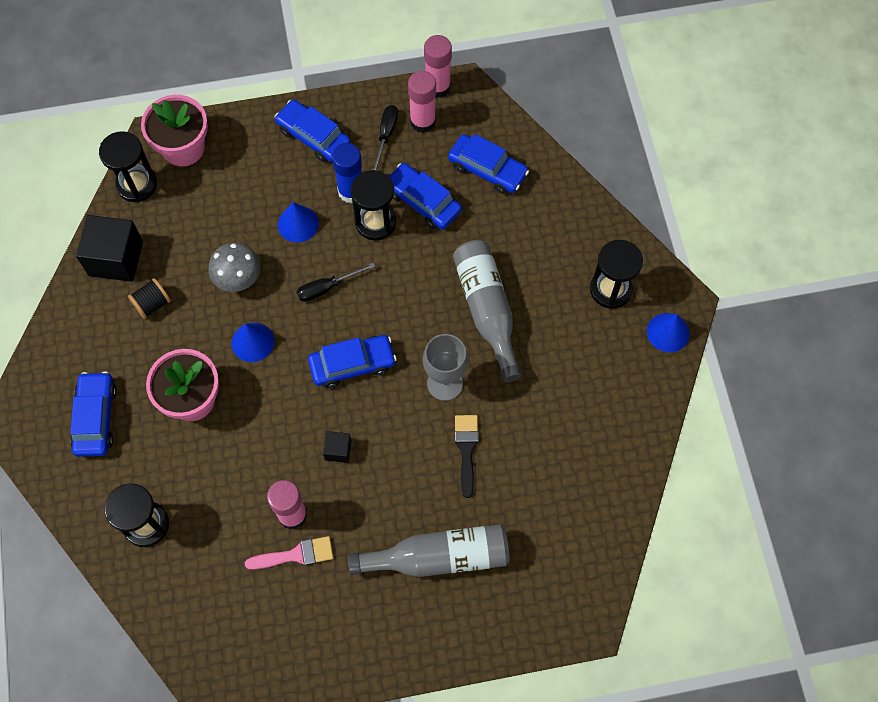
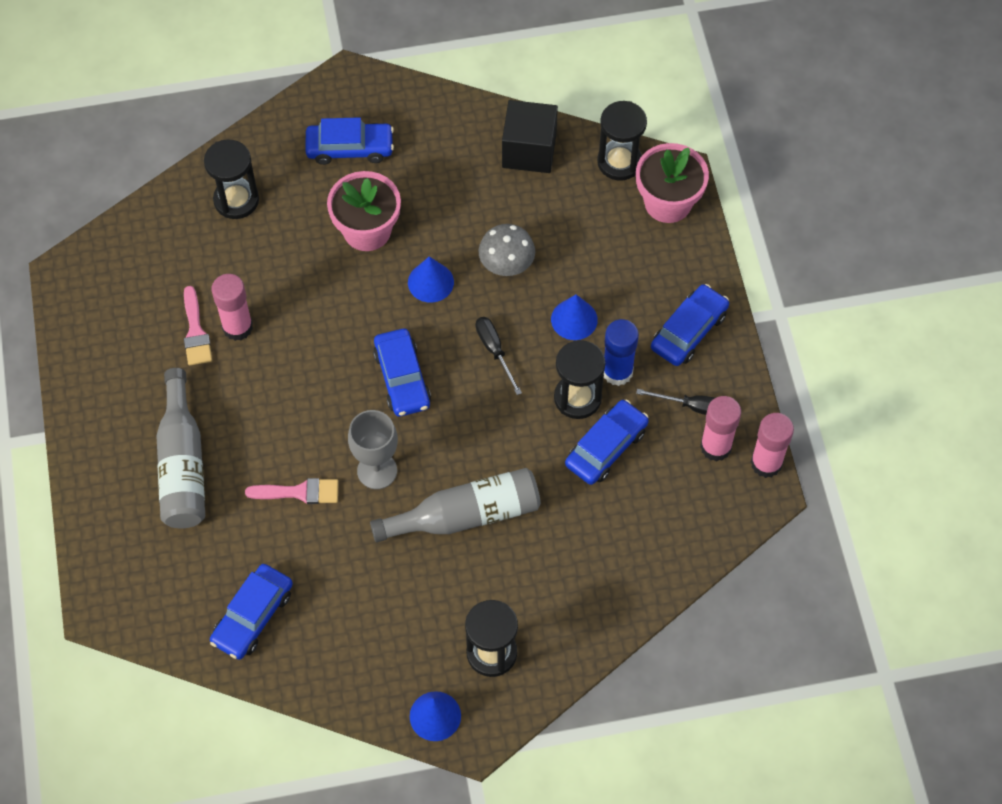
camera: 90 degrees right, 5 degrees down
(152, 304) = (475, 187): black spool -> none
(338, 450) = (305, 367): black cube -> none
(466, 449) = (299, 492): black brush -> pink brush
(487, 169) = (652, 518): blue car -> blue car (253, 616)

